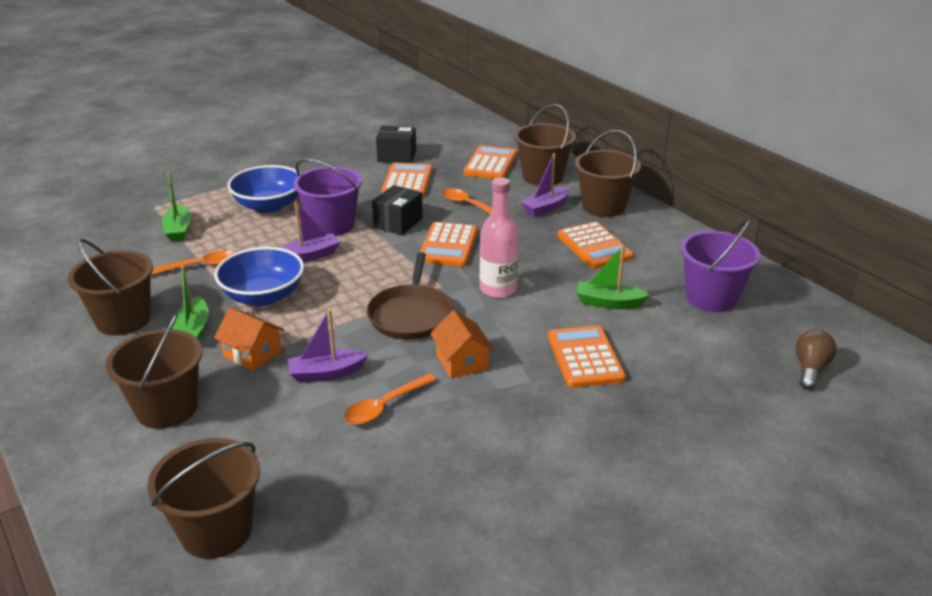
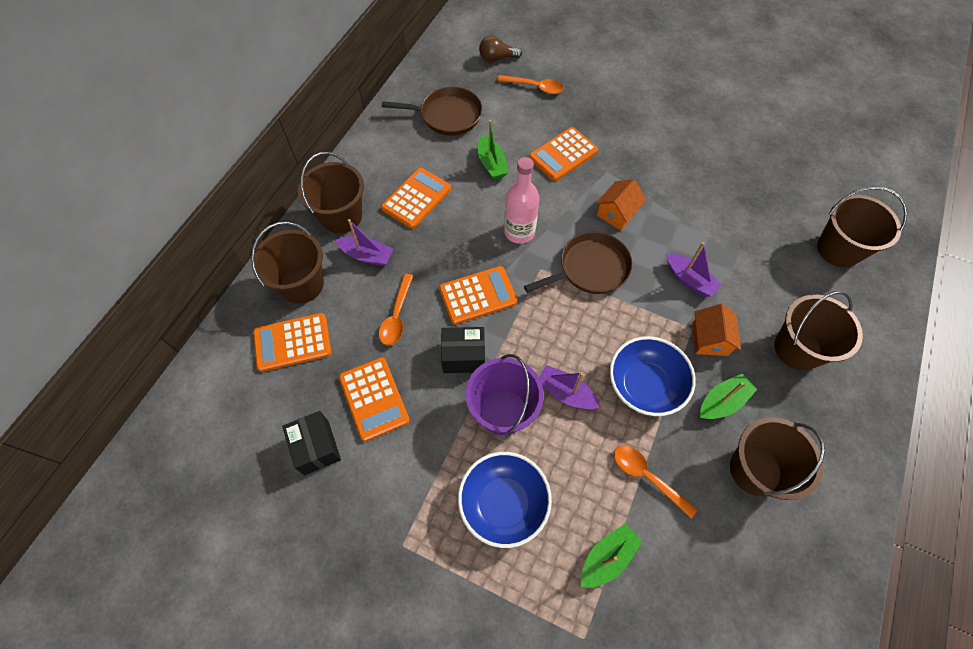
camera: 120 degrees left, 30 degrees up
(385, 406) = (689, 230): orange spoon -> orange spoon (535, 87)
(407, 181) = (374, 399): orange calculator -> orange calculator turned 90 degrees counterclockwise
(711, 297) = (447, 115): purple bucket -> brown pan

